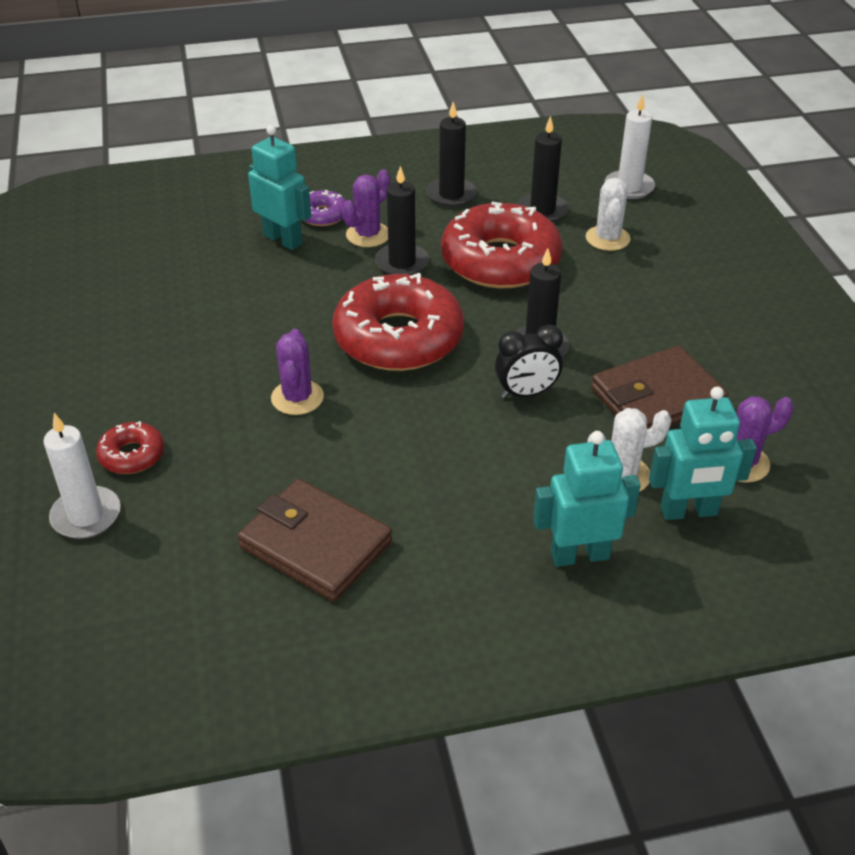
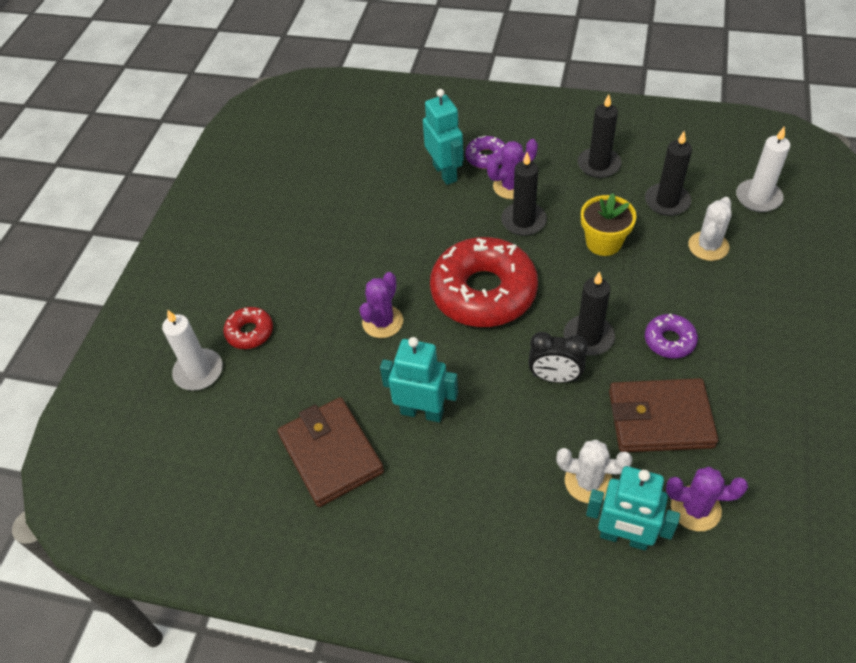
camera: 30 degrees right, 10 degrees up
(500, 261) = (603, 242): red donut -> yellow flower pot
(579, 555) = (514, 541): turquoise robot -> turquoise robot (422, 412)
(622, 328) = (669, 340): none -> purple donut

